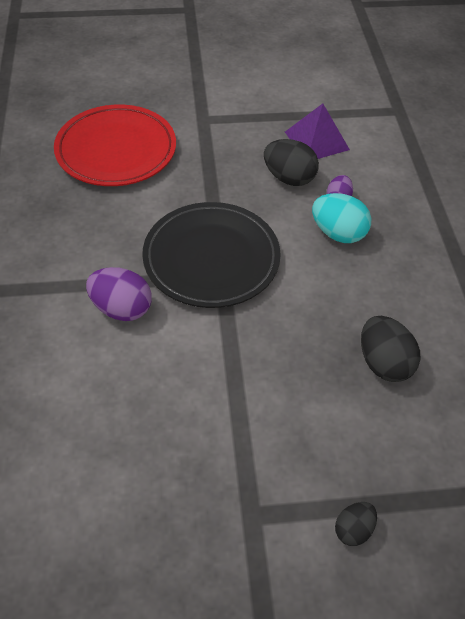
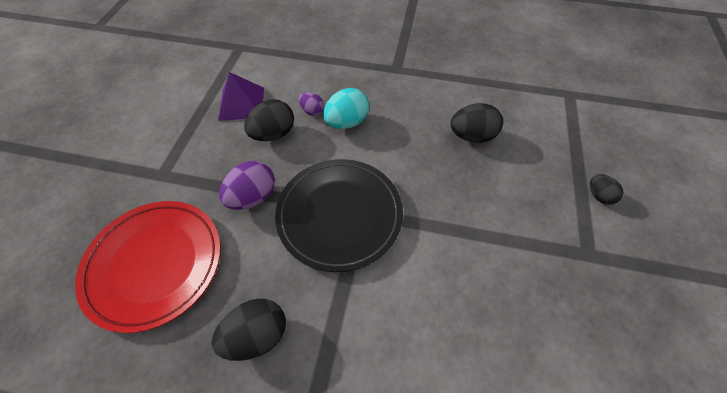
camera: 70 degrees left, 5 degrees up
(74, 234) = (257, 334): none -> black egg
(122, 308) = (372, 306): purple egg -> purple egg (253, 197)

